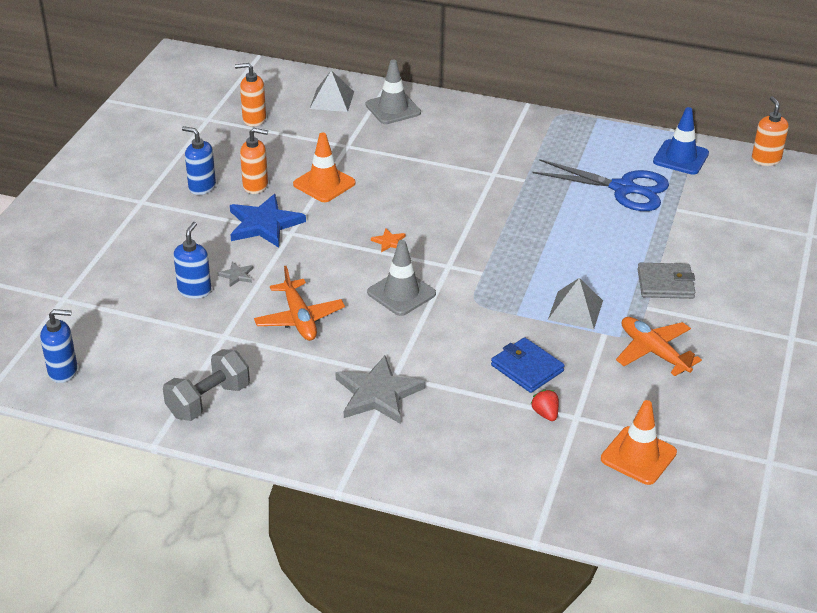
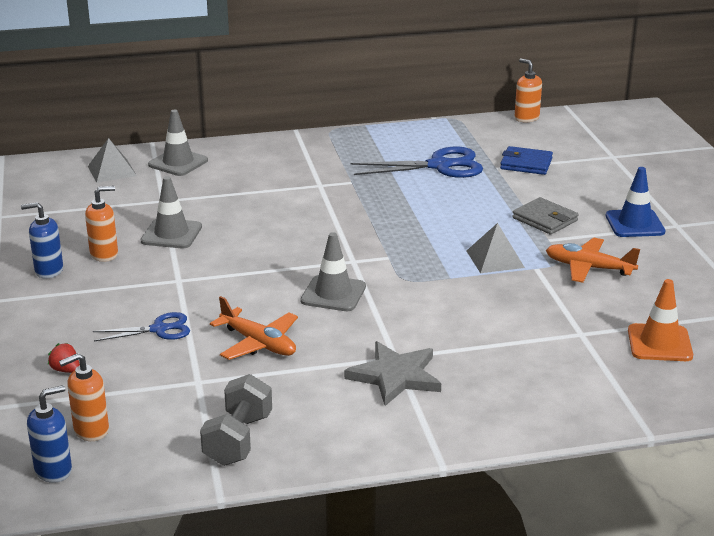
camera: 30 degrees left, 10 degrees down
(194, 290) = (128, 355): blue soap dispenser -> none
(237, 275) = (159, 329): grey star -> blue scissors
(254, 119) = (48, 204): orange soap dispenser -> orange soap dispenser (91, 430)
(264, 224) = (144, 281): blue star -> none
(324, 184) = (171, 234): orange traffic cone -> grey traffic cone
(389, 242) = (280, 259): orange star -> none
(527, 368) = (502, 313): blue wallet -> blue wallet (526, 164)
(545, 414) = (554, 340): red strawberry -> red strawberry (66, 370)
(665, 284) = (545, 219): grey wallet -> grey wallet turned 75 degrees clockwise
(680, 157) = (461, 133): blue traffic cone -> blue traffic cone (634, 224)

